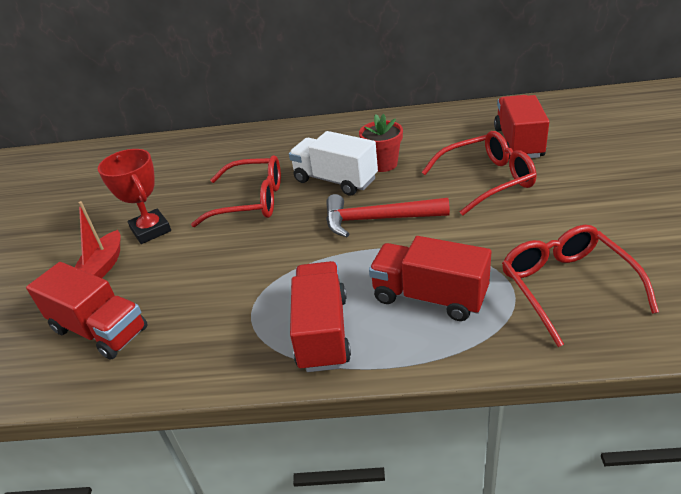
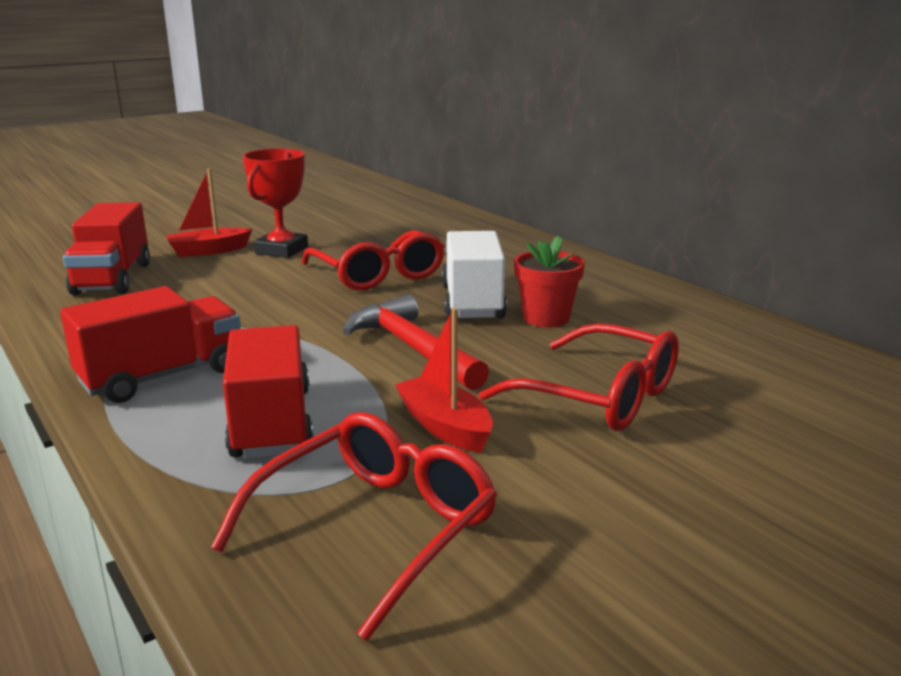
camera: 50 degrees right, 15 degrees down
(481, 236) = (445, 426): none -> red boat
(518, 143) = (748, 397): red truck -> none

